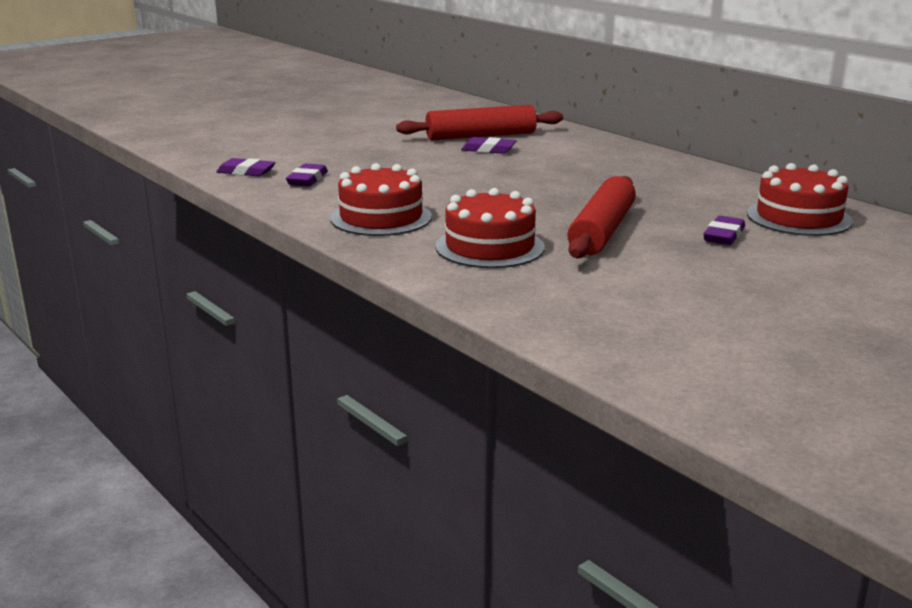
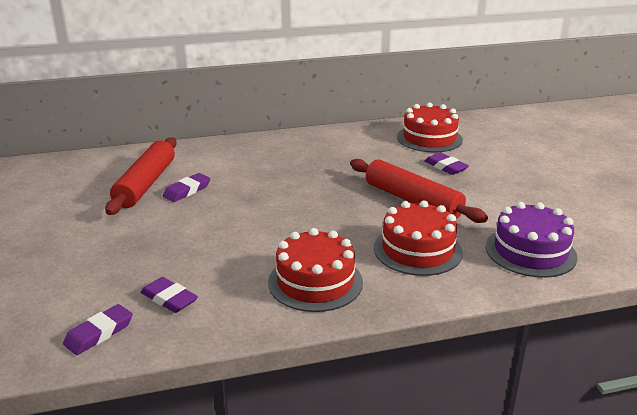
camera: 65 degrees left, 5 degrees up
(557, 299) = (530, 251): none -> purple cake

